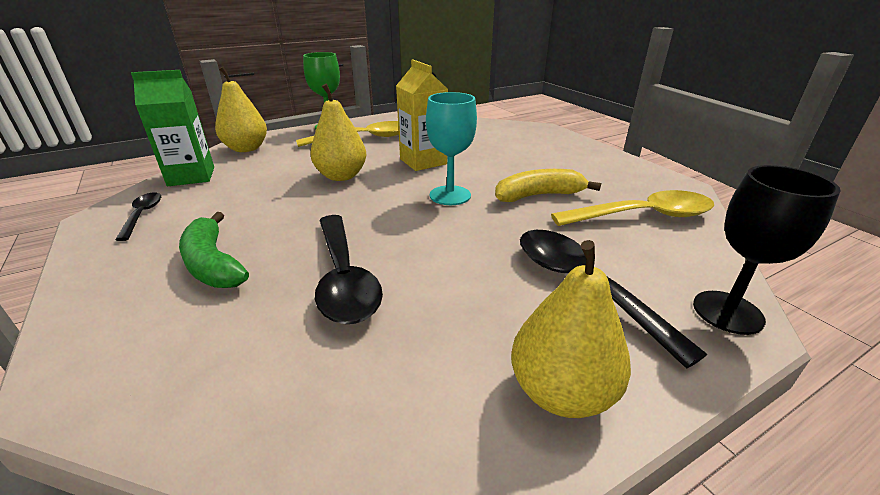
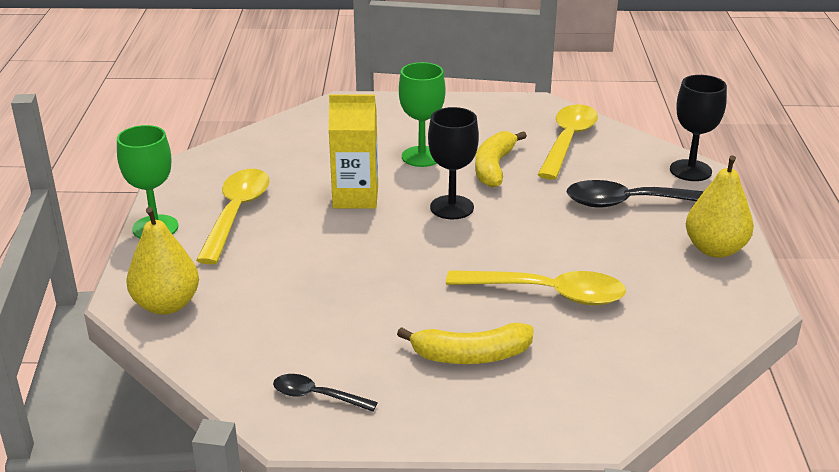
camera: 60 degrees left, 0 degrees up
(191, 176) = (226, 356): green carton -> none
(213, 264) = (471, 356): green banana -> yellow banana
(341, 176) = (341, 254): yellow pear -> none
(344, 278) = (547, 293): black spoon -> yellow spoon
(450, 195) = (452, 207): turquoise goblet -> black goblet
(511, 166) = (421, 156): none -> green goblet

